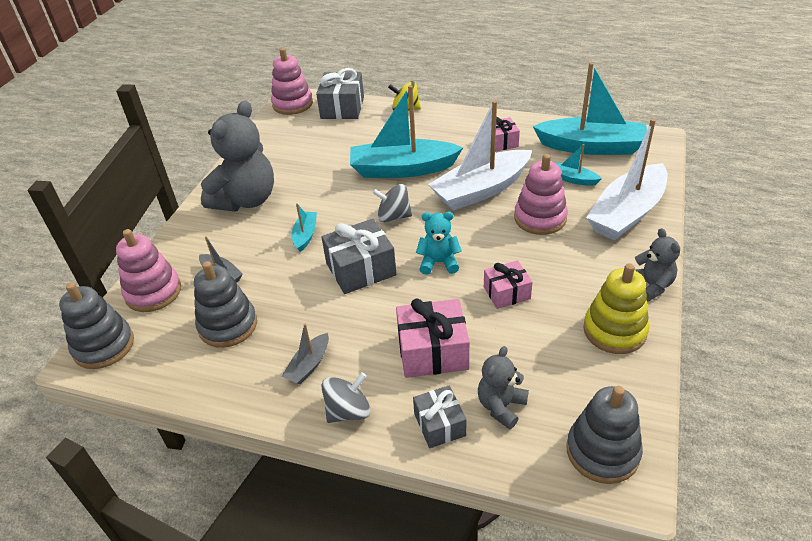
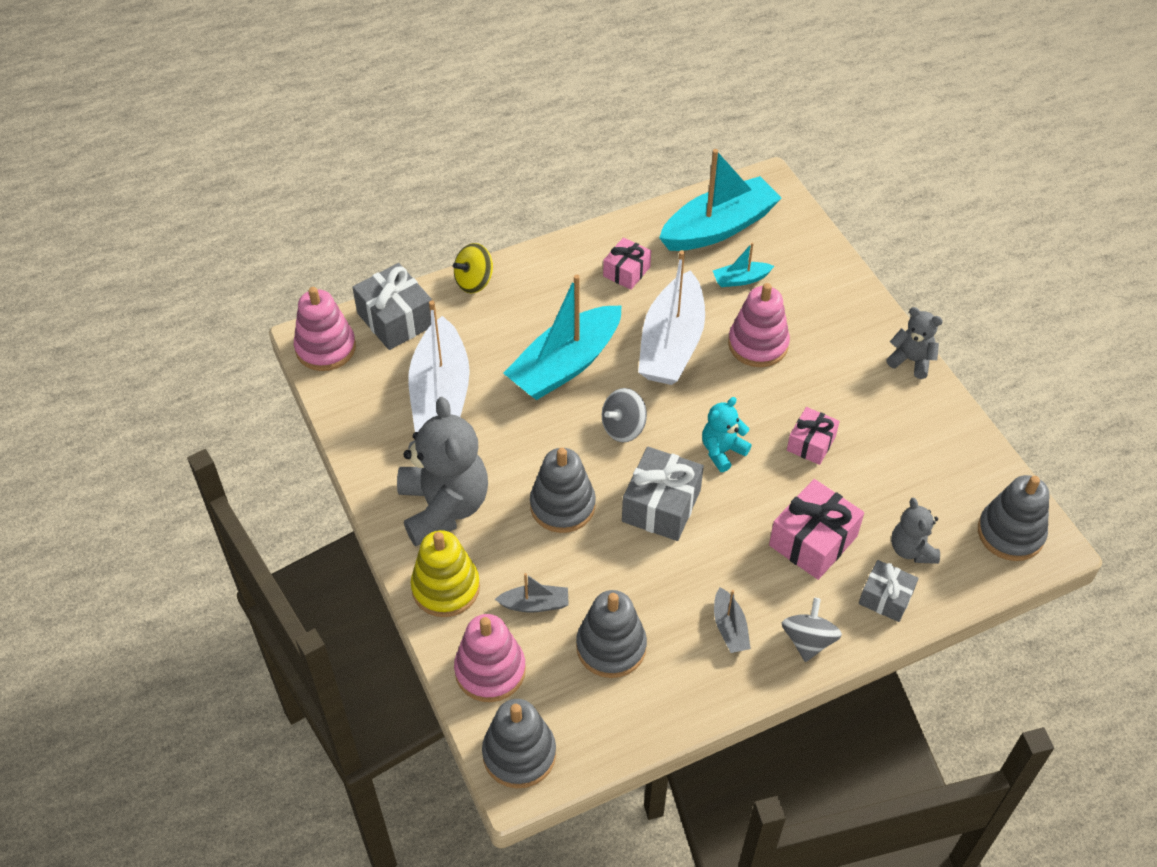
camera: 45 degrees left, 10 degrees up
(305, 235) = (562, 506): turquoise boat -> grey stacking toy
(614, 330) = (924, 423): yellow stacking toy -> yellow stacking toy (446, 588)
(627, 213) = (824, 292): white boat -> white boat (441, 394)

